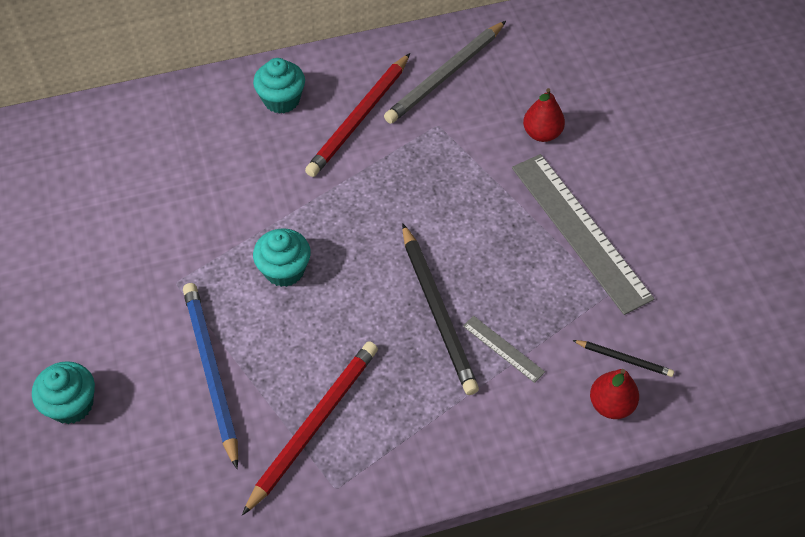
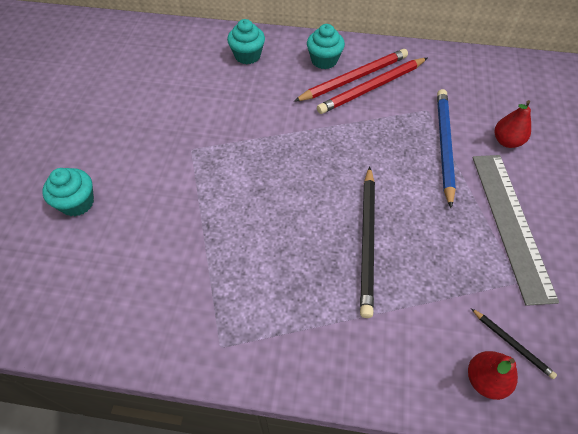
camera: 25 degrees right, 0 degrees up
(211, 372) = (179, 218): blue pencil -> blue pencil (443, 146)
(284, 270) = (268, 168): turquoise cupcake -> turquoise cupcake (247, 56)
(313, 425) = (230, 288): red pencil -> red pencil (353, 78)
(446, 75) = (447, 80): grey pencil -> none
(503, 349) = (408, 291): grey ruler -> none

